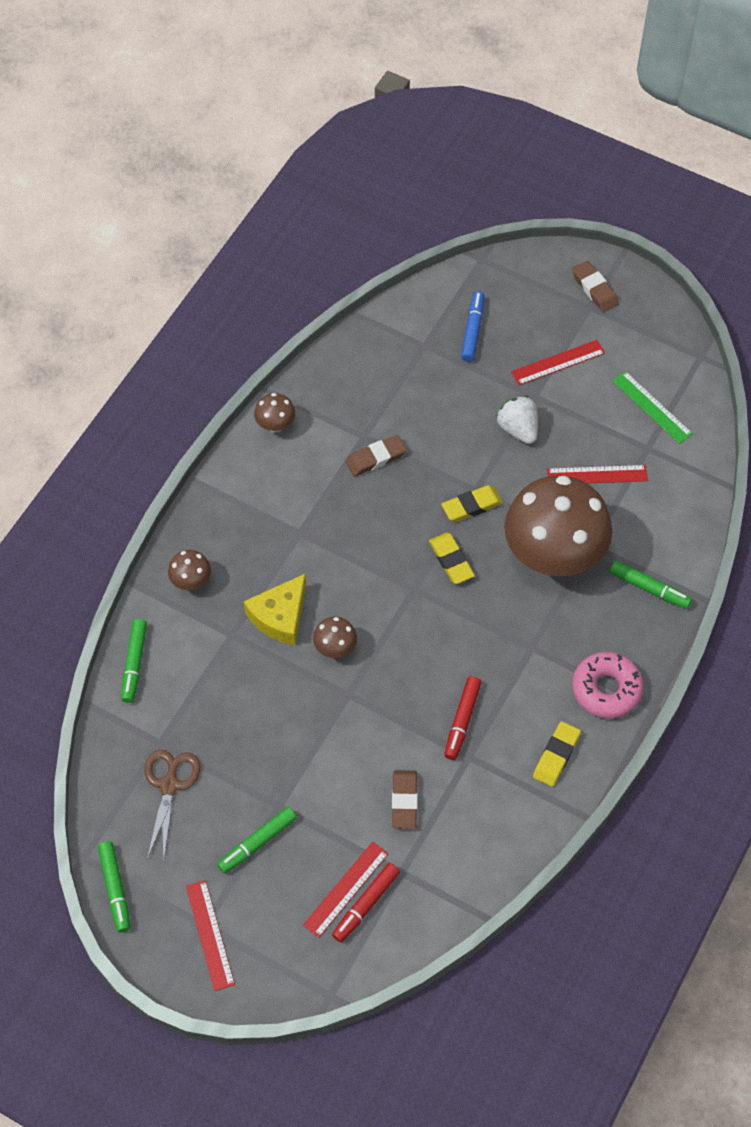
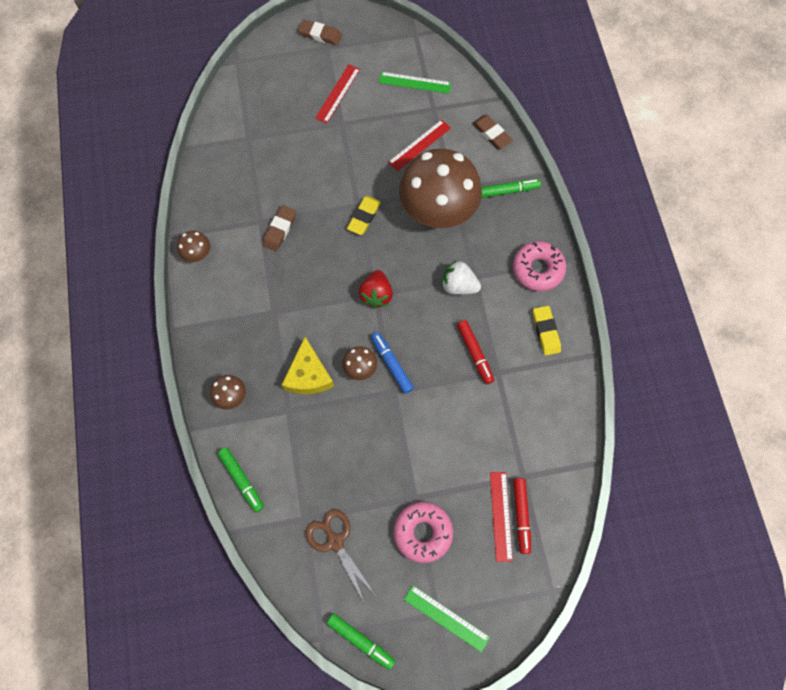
camera: 40 degrees left, 10 degrees up
(210, 935) = (446, 618): red ruler -> green ruler
(257, 843) = (422, 532): green marker -> pink donut
(404, 801) = (485, 431): brown eraser -> brown eraser (491, 134)
(414, 590) = (376, 295): none -> red strawberry
(451, 560) = (381, 259): yellow eraser -> none
(472, 330) = (270, 109): blue marker -> blue marker (391, 364)
(518, 429) = (349, 150): white strawberry -> white strawberry (458, 285)

